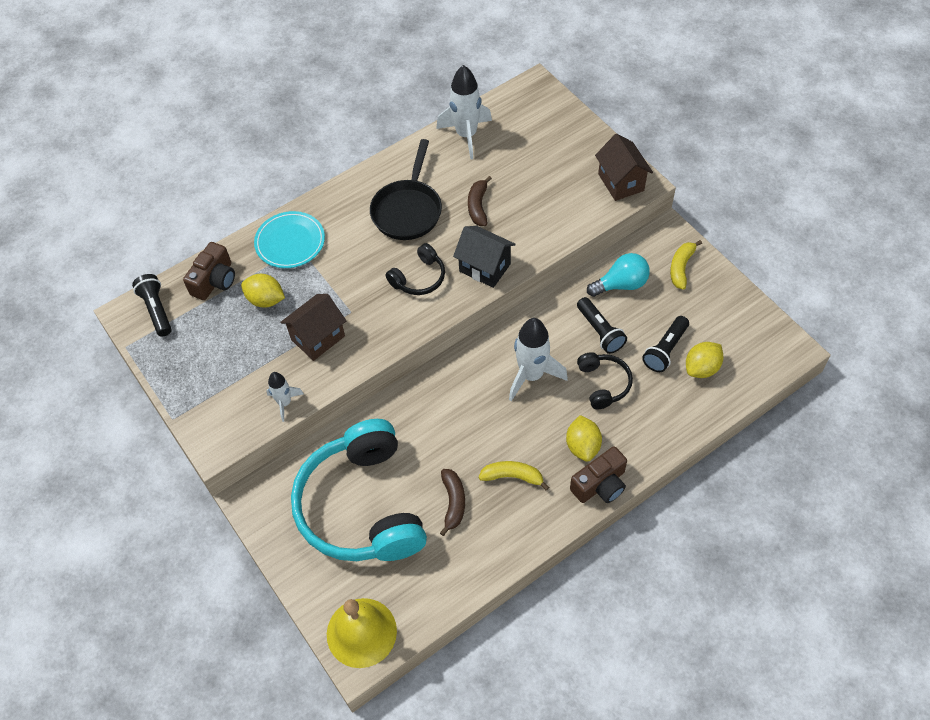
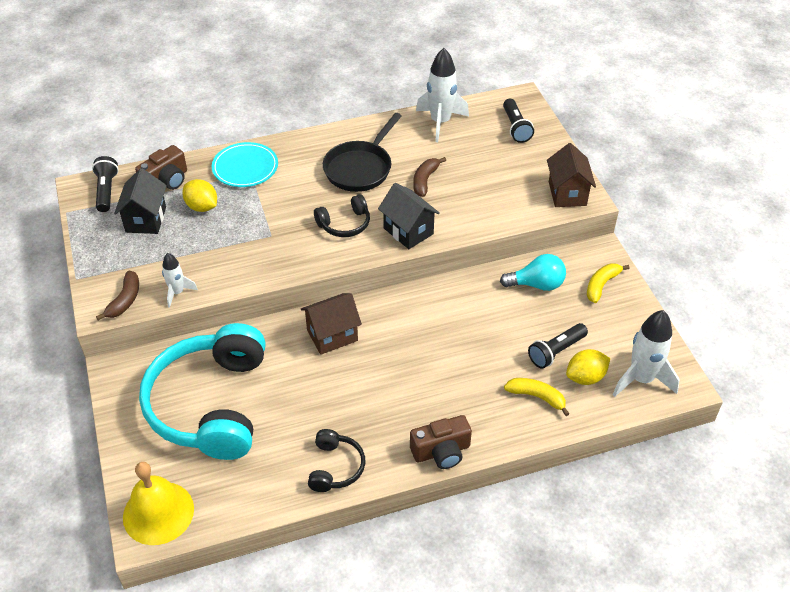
camera: 15 degrees right, 10 degrees down
(214, 331) = (146, 219): none -> black house
(318, 338) = (232, 248): brown house -> brown house (332, 335)
(453, 502) = (295, 426): brown banana -> brown banana (125, 300)
(512, 476) = (361, 420): yellow banana -> yellow banana (537, 397)
(531, 375) = (417, 338): white rocket -> white rocket (641, 379)
(582, 446) = (439, 412): yellow lemon -> none
(600, 331) = (499, 319): black flashlight -> black flashlight (516, 127)
(604, 384) = (483, 364): black headphones -> black headphones (335, 467)

